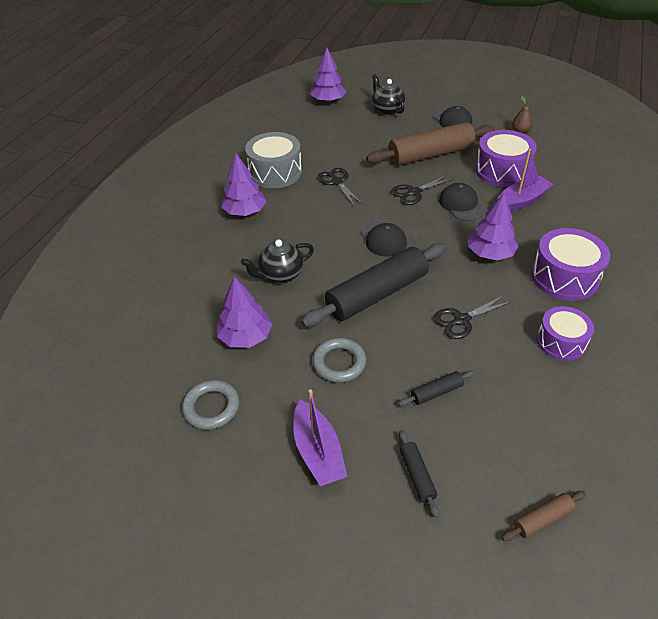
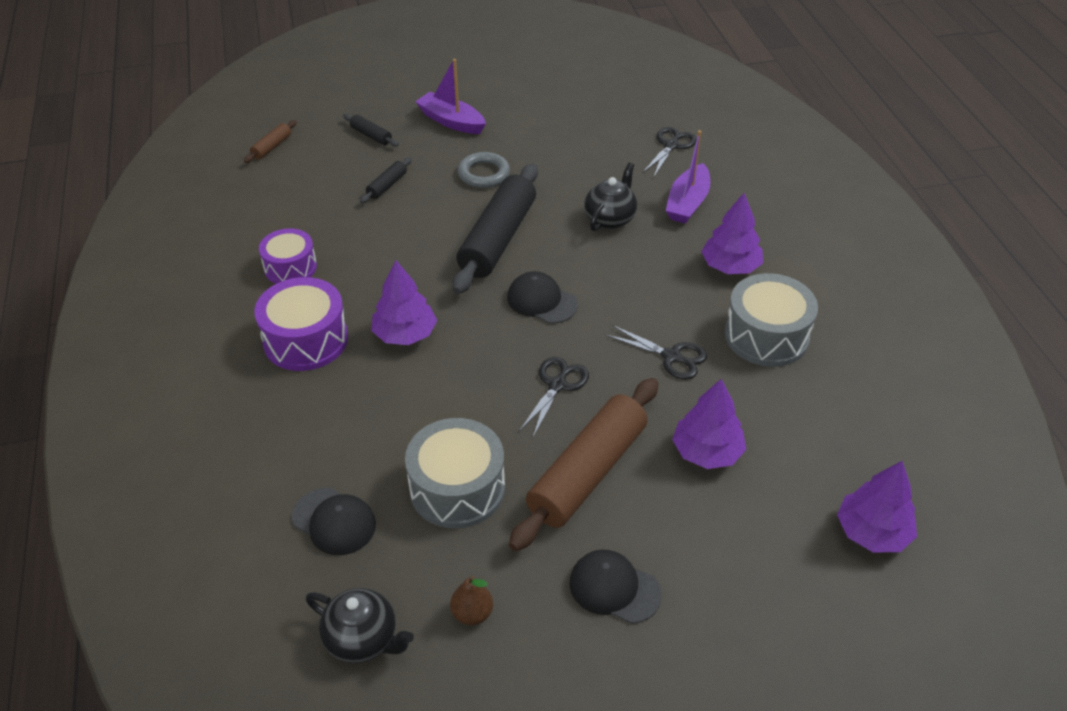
camera: 145 degrees right, 0 degrees up
(211, 407) = (553, 113): grey ring -> none
(245, 337) = (581, 160): purple tree -> purple tree (707, 452)
(387, 109) = (749, 560): black teapot -> black teapot (362, 639)
(461, 205) = (480, 392): black cap -> black cap (334, 521)
(461, 320) = (397, 249): black scissors -> black scissors (671, 145)
(502, 171) = (457, 488): purple drum -> grey drum
(521, 201) = (401, 437): purple boat -> purple boat (687, 203)

